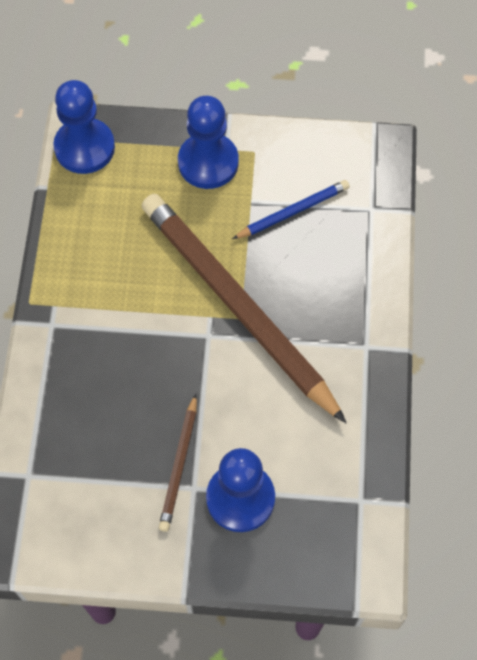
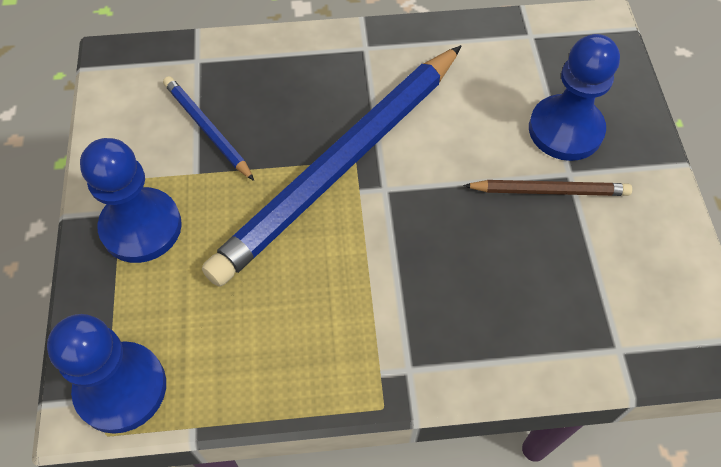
camera: 100 degrees left, 5 degrees down
(237, 306) = (341, 165): brown pencil -> blue pencil

